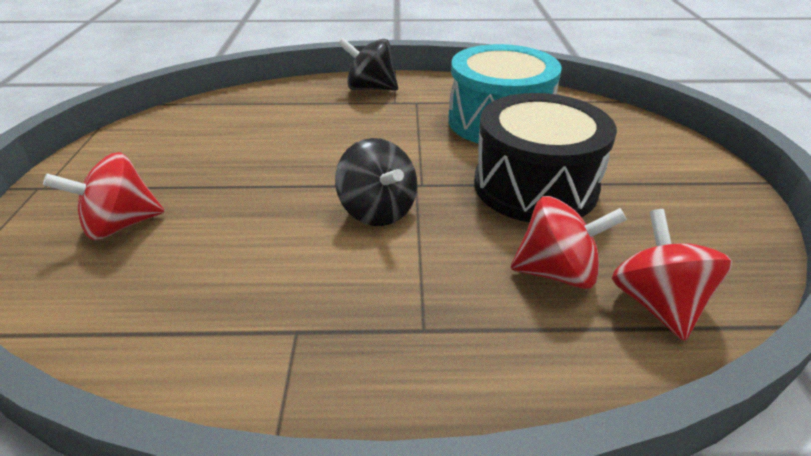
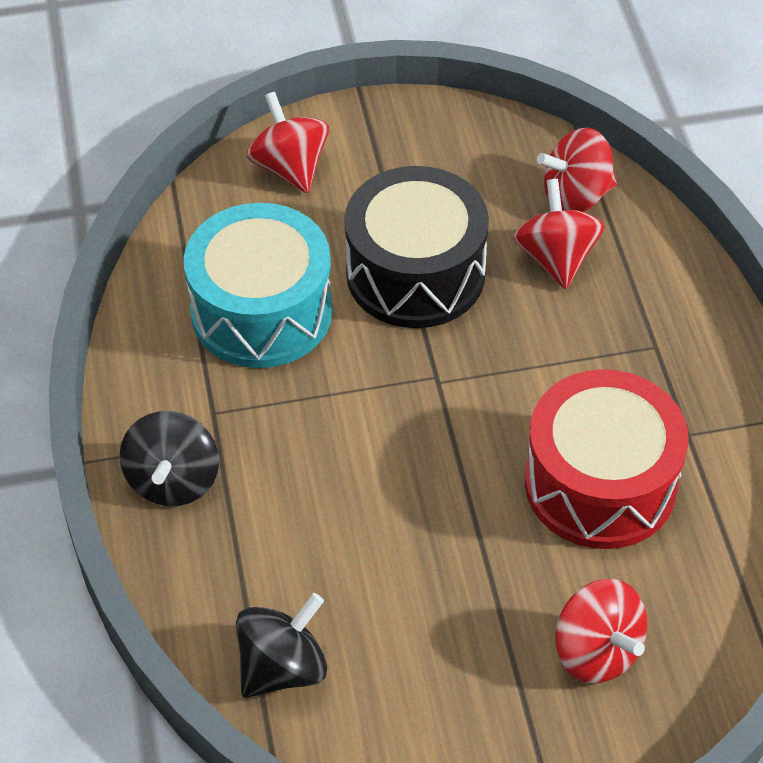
camera: 100 degrees left, 15 degrees up
(271, 255) = (600, 483): none -> red drum
(377, 211) = (500, 408): black spinning top -> black spinning top (282, 667)
(648, 142) = (290, 167): none -> red spinning top

